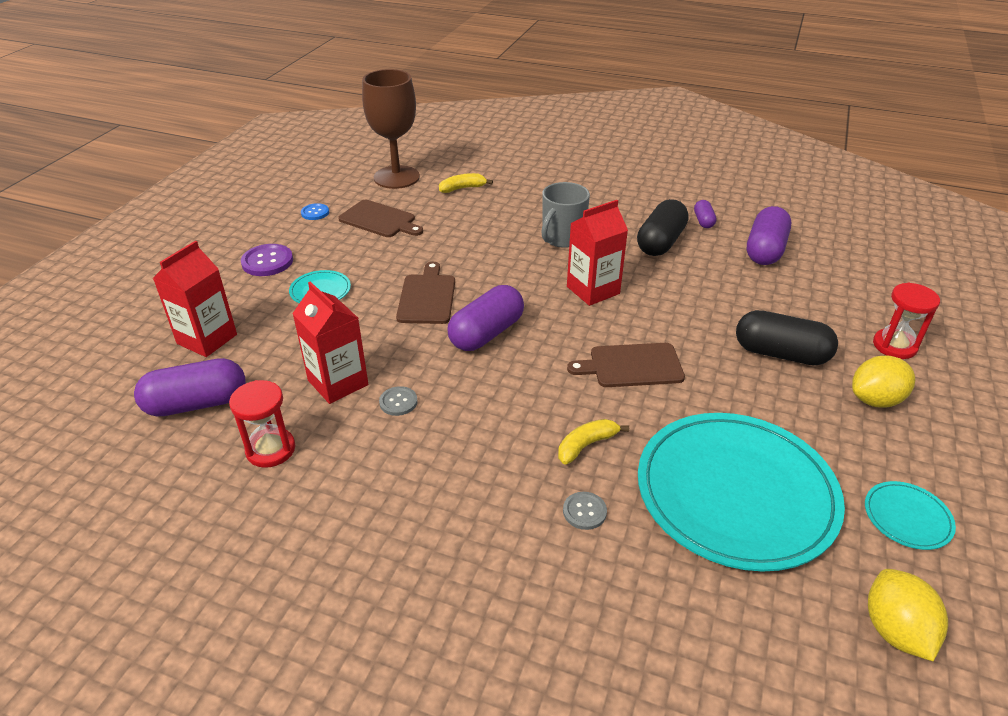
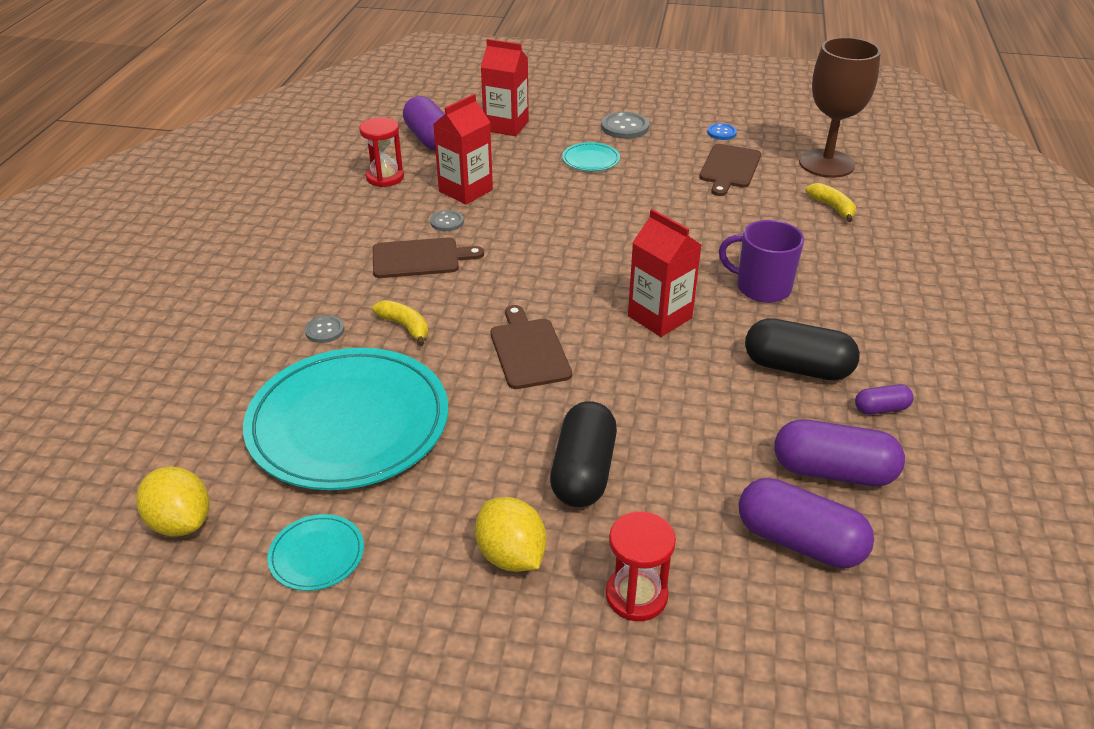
camera: 80 degrees right, 0 degrees up
(267, 262) = (624, 127): purple button -> grey button
(427, 297) = (603, 214): brown cutting board -> brown cutting board (420, 258)
(486, 333) = (556, 255): purple capsule -> purple capsule (799, 541)
(562, 238) = (761, 287): grey mug -> purple mug
(895, 630) = (181, 522): yellow lemon -> yellow lemon turned 60 degrees clockwise

